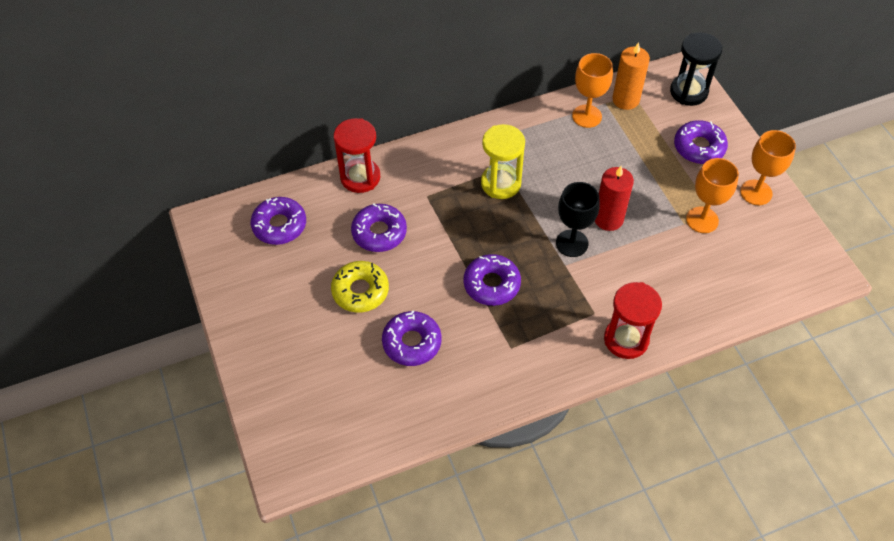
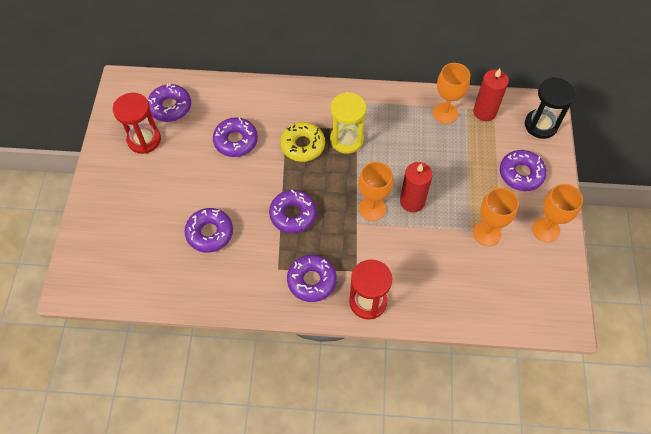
camera: 25 degrees right, 5 degrees up
(360, 177) = (247, 94): red hourglass -> red hourglass (144, 140)
(360, 291) = (197, 179): yellow donut -> yellow donut (302, 145)
(554, 344) = (311, 280): none -> purple donut
(572, 243) = (372, 209): black goblet -> orange goblet
(625, 100) = (484, 112): orange candle -> red candle

